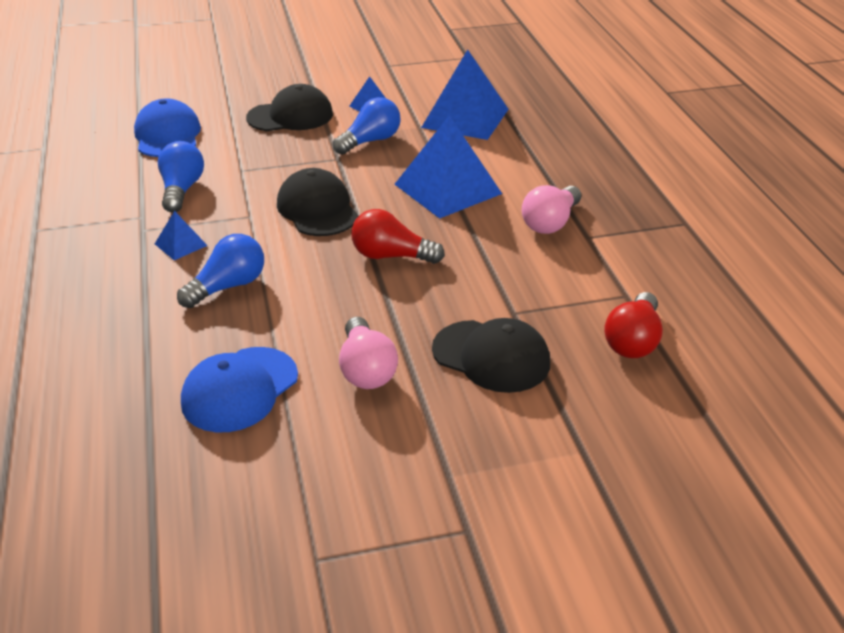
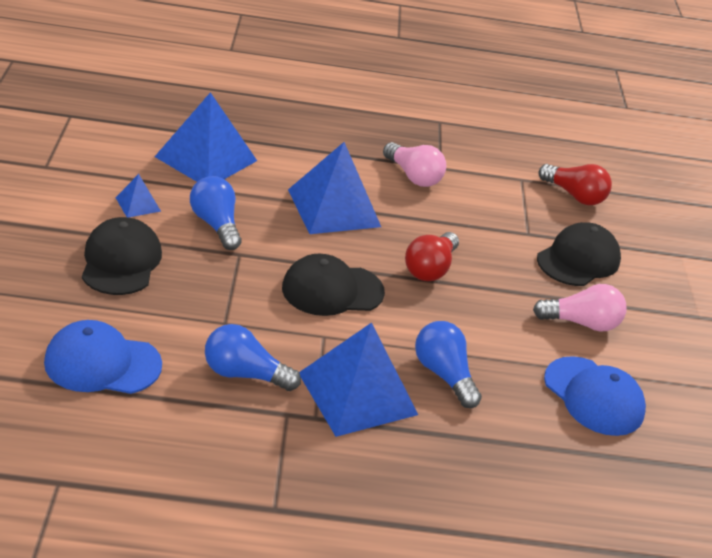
camera: 80 degrees left, 0 degrees up
(180, 244) = (357, 393): blue pyramid -> blue pyramid, size x2.19

